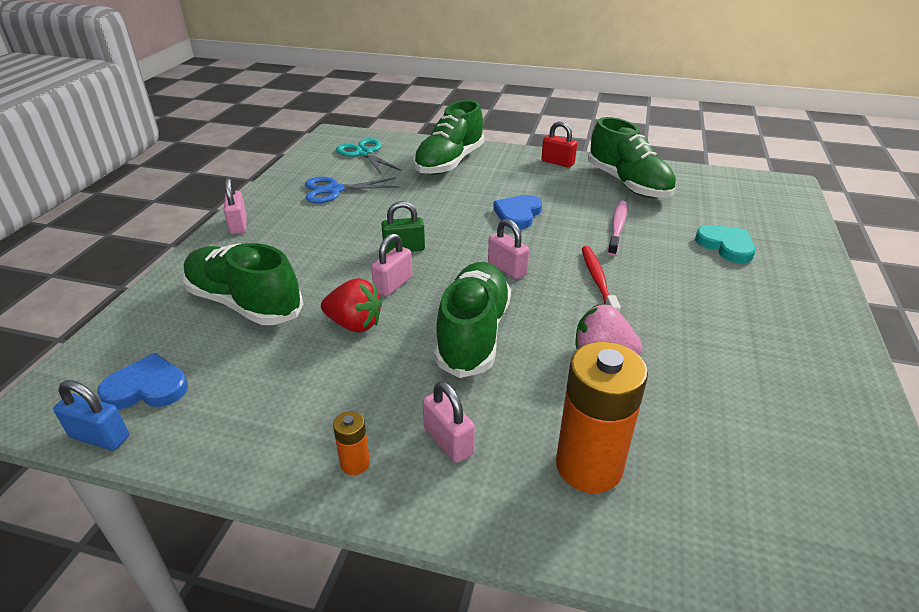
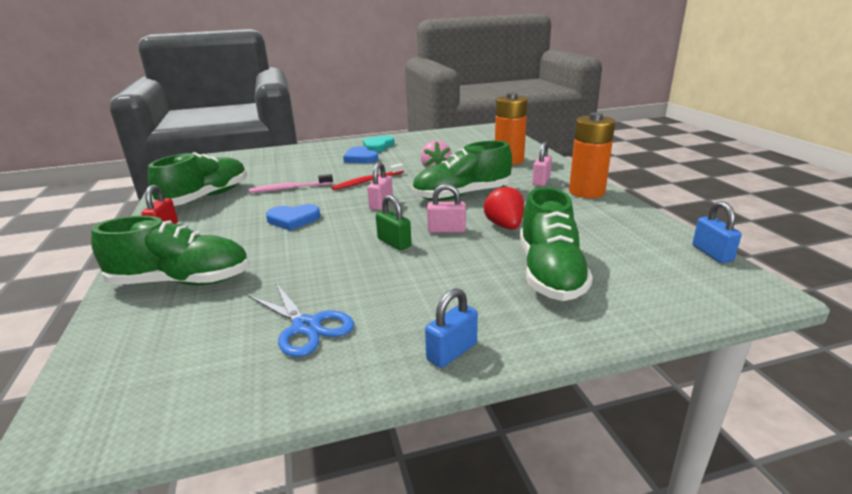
camera: 120 degrees left, 10 degrees down
(147, 387) = (667, 261): blue heart -> blue heart (360, 158)
(238, 225) = (452, 352): pink padlock -> blue padlock
(355, 463) = (586, 192): orange battery -> orange battery, size x2.24
(364, 153) = (161, 358): turquoise scissors -> none
(726, 246) = (292, 163): turquoise heart -> turquoise heart (378, 146)

